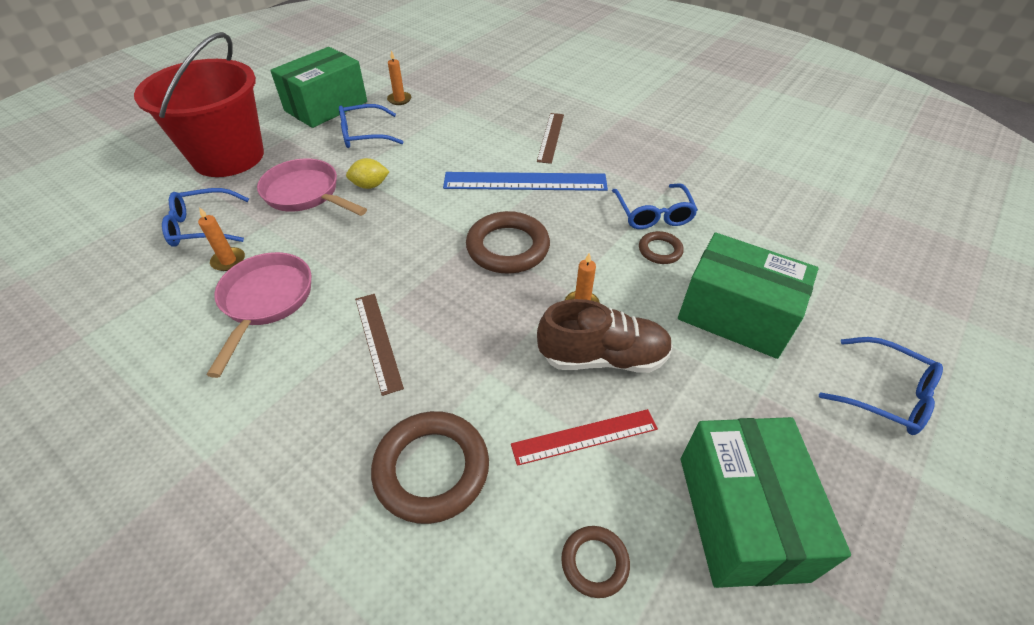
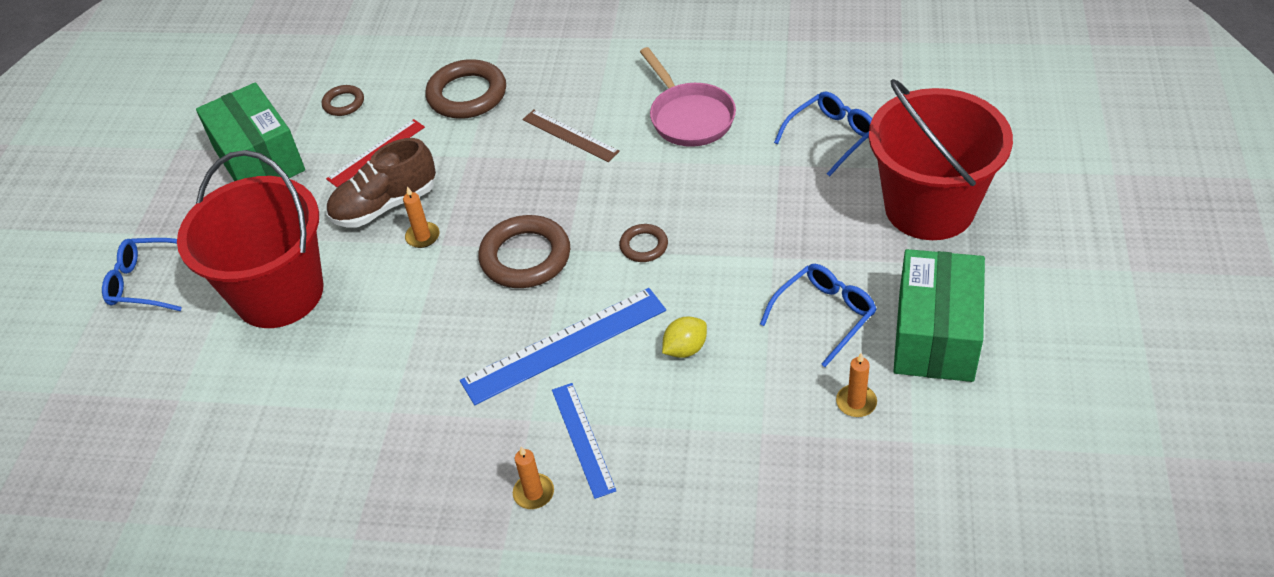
camera: 155 degrees right, 0 degrees up
(228, 261) = (763, 126): orange candle -> orange candle (533, 493)
(306, 194) = (784, 211): pink pan -> none
(370, 185) = (731, 253): yellow lemon -> yellow lemon (685, 349)
(551, 137) = (582, 439): brown ruler -> blue ruler
(653, 214) = (392, 373): blue glasses -> none
(660, 250) = (369, 328): brown ring -> brown ring (644, 246)
(735, 315) = (279, 293): green box -> red bucket

